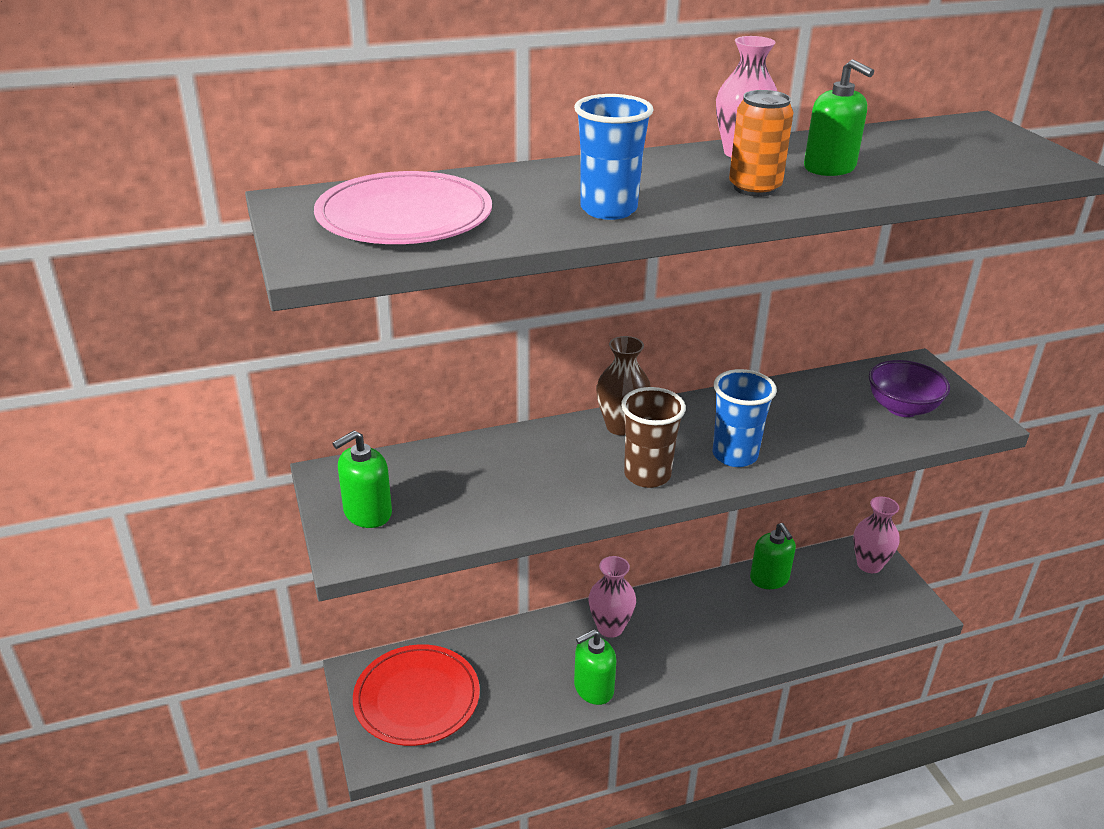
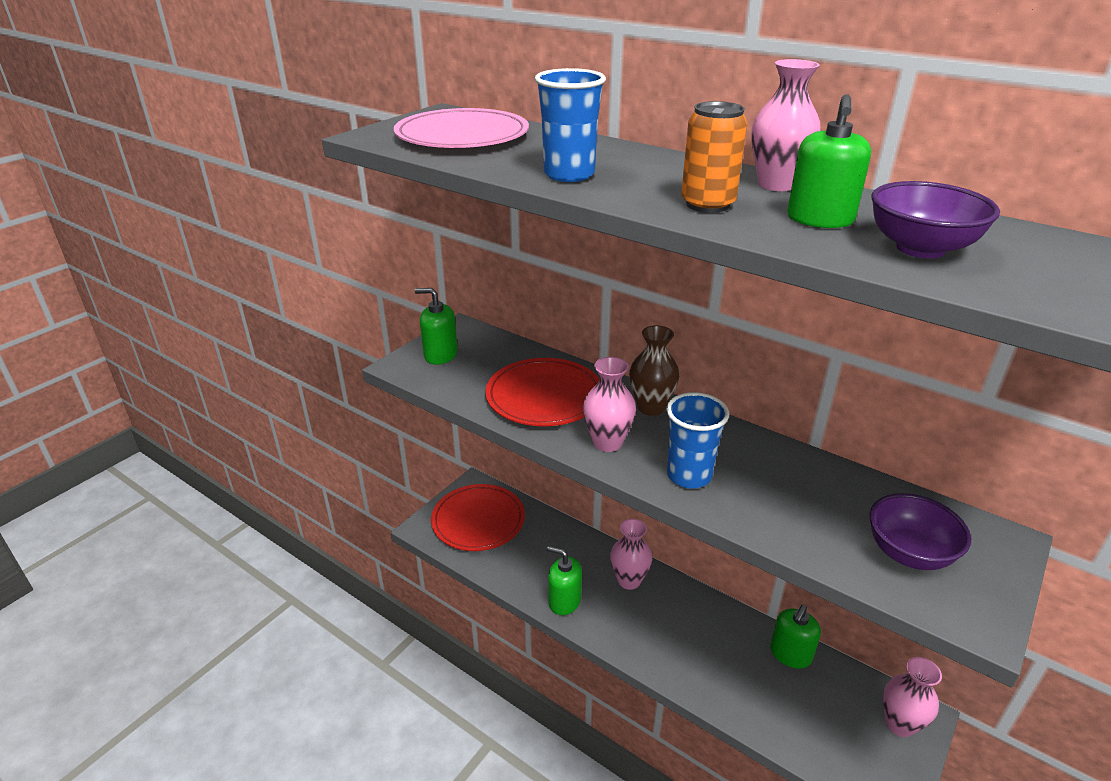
camera: 55 degrees right, 0 degrees up
(533, 477) = (544, 396): none -> red plate
(647, 475) = (607, 442): brown cup -> pink vase
(913, 163) = (920, 248): none -> purple bowl

